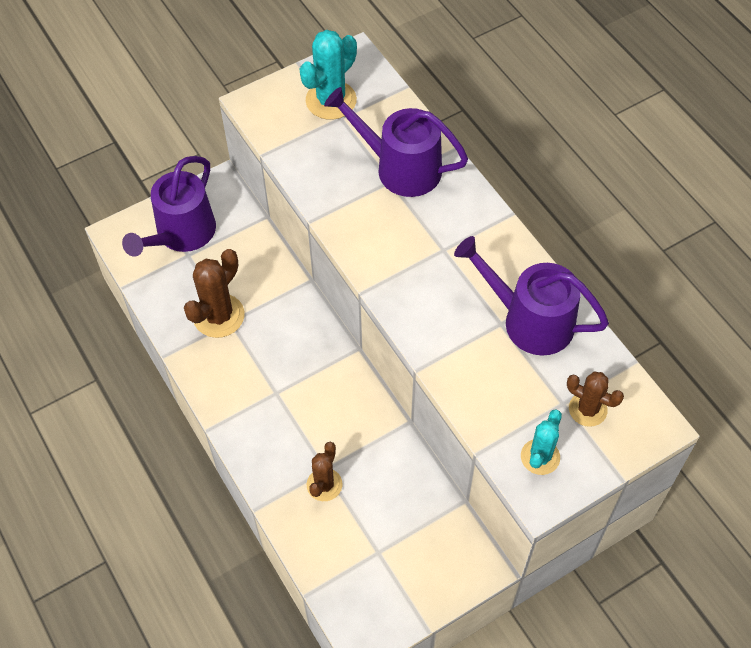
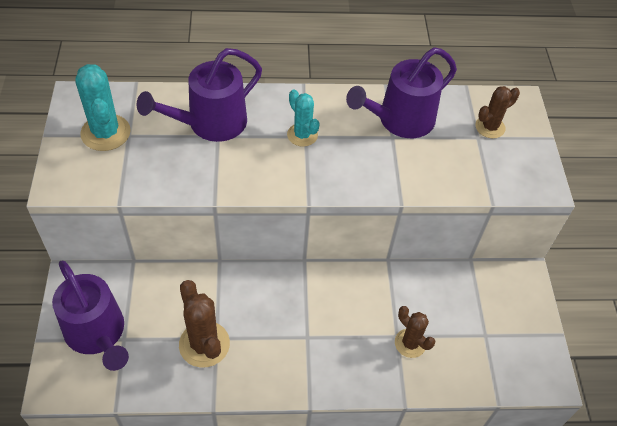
camera: 65 degrees left, 5 degrees down
(540, 457) = (514, 170): turquoise cactus -> turquoise cactus (302, 135)

